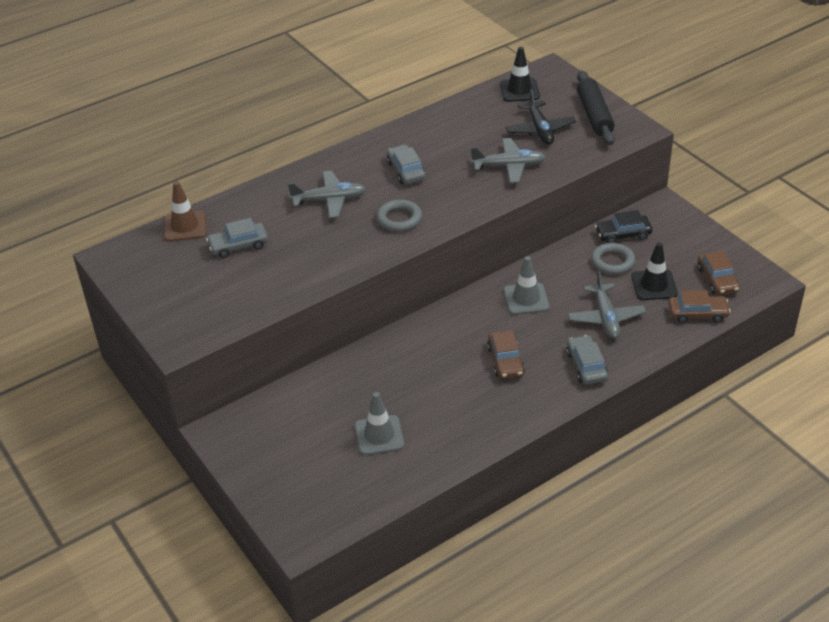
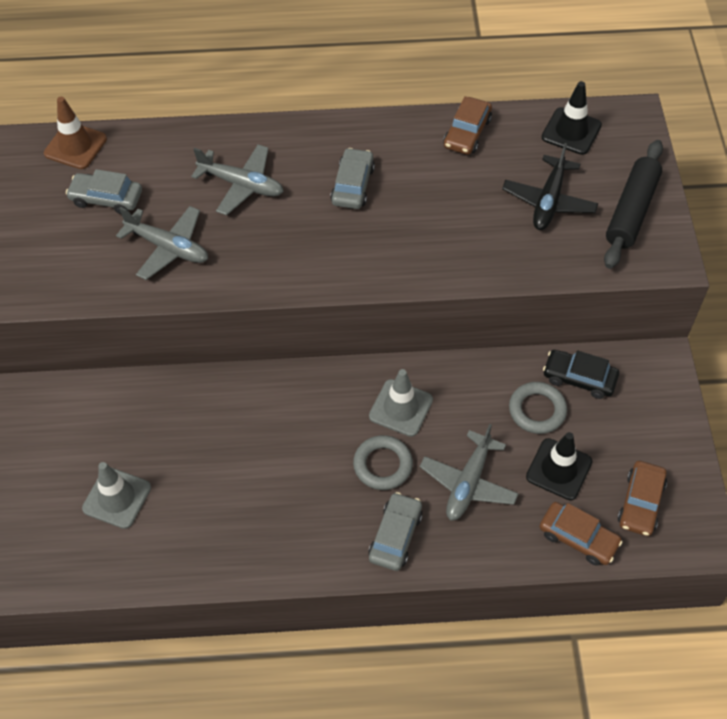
camera: 30 degrees right, 15 degrees up
(399, 219) = (293, 249): grey ring -> grey ring (383, 465)
(505, 361) = (315, 478): brown car -> brown car (467, 133)
(509, 166) = (470, 236): grey plane -> grey plane (168, 248)

